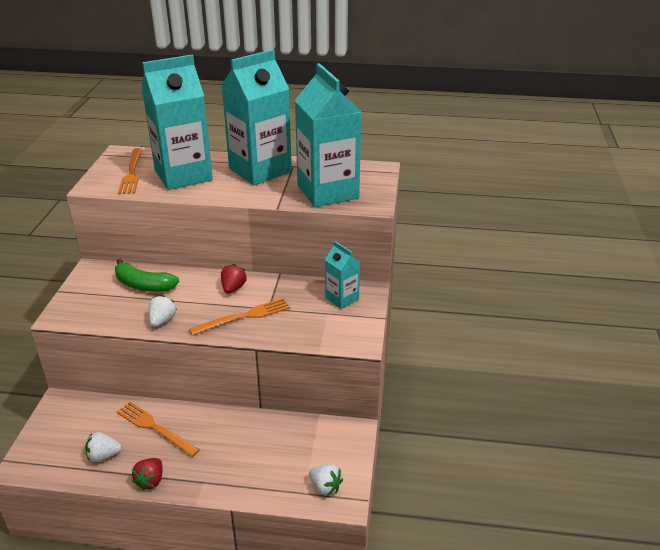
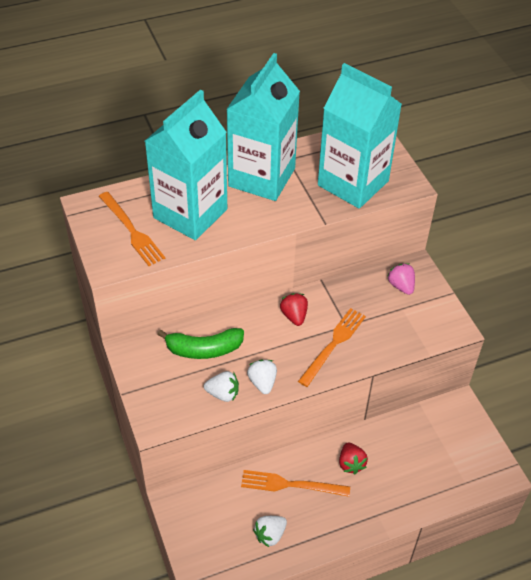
camera: 30 degrees left, 15 degrees up
(150, 481) = (333, 536): red strawberry -> red strawberry (351, 464)
(325, 487) = (478, 469): white strawberry -> white strawberry (223, 394)
(342, 298) = (401, 286): turquoise carton -> pink strawberry

